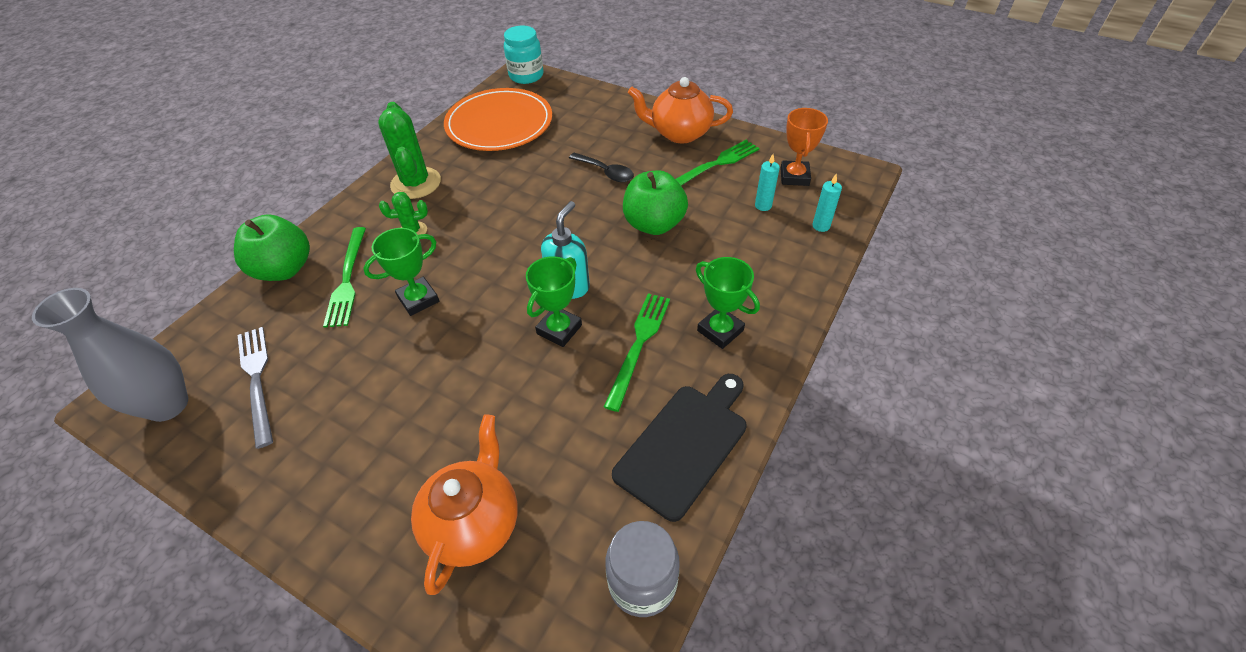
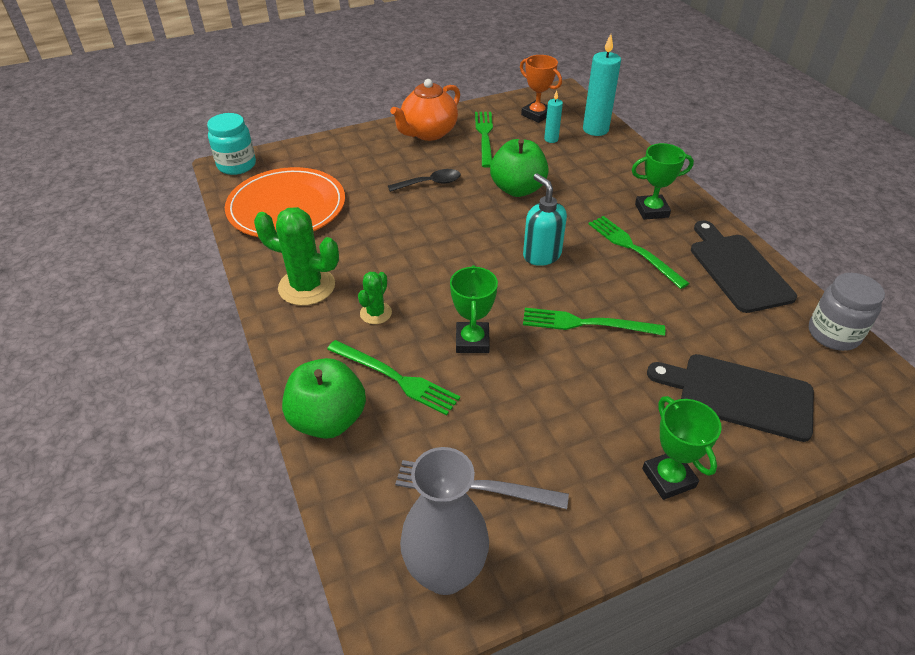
camera: 55 degrees left, 5 degrees down
(474, 523) = (739, 395): orange teapot -> black cutting board
(496, 361) = (587, 323): none -> green fork
(559, 329) = (583, 278): green trophy -> green trophy (668, 478)
(821, 226) = (595, 129): turquoise candle -> turquoise candle, size x1.87

